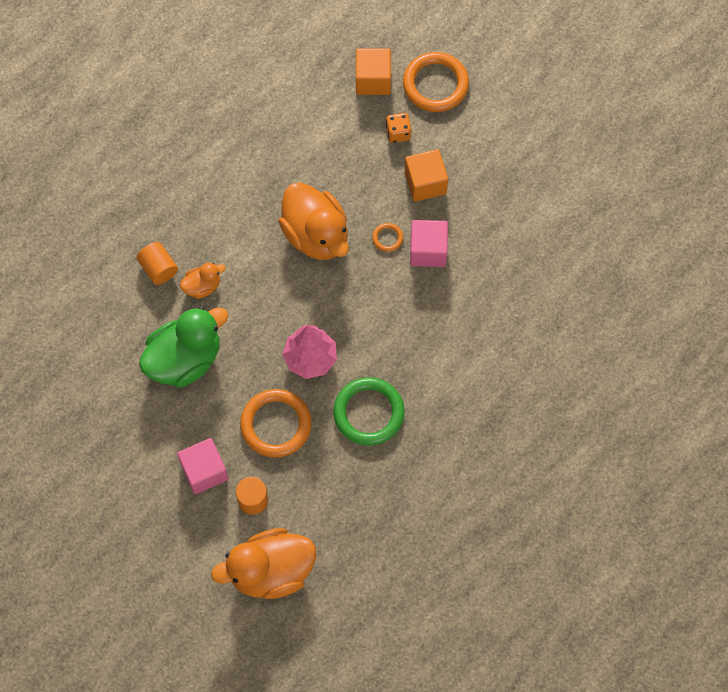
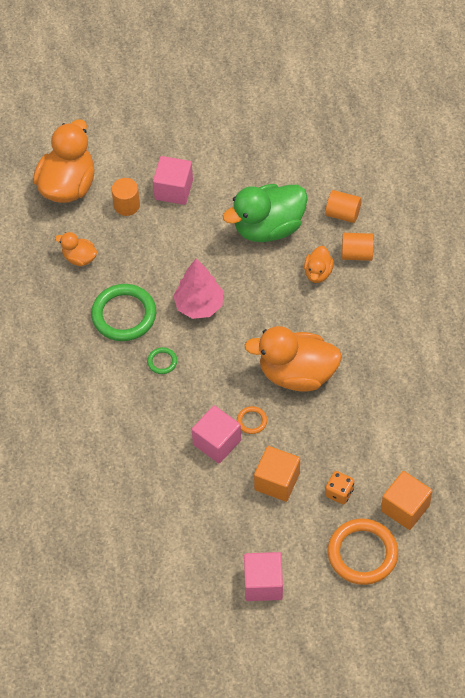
camera: 130 degrees right, 10 degrees down
(123, 308) = (343, 214): none -> orange cylinder
(185, 359) = (268, 227): green duck -> green duck turned 60 degrees clockwise
(276, 424) = (168, 252): orange ring -> none
(341, 497) = (79, 258): none -> orange duck
(389, 347) = (162, 362): none -> green ring
(517, 134) = (263, 584): none -> pink cube

